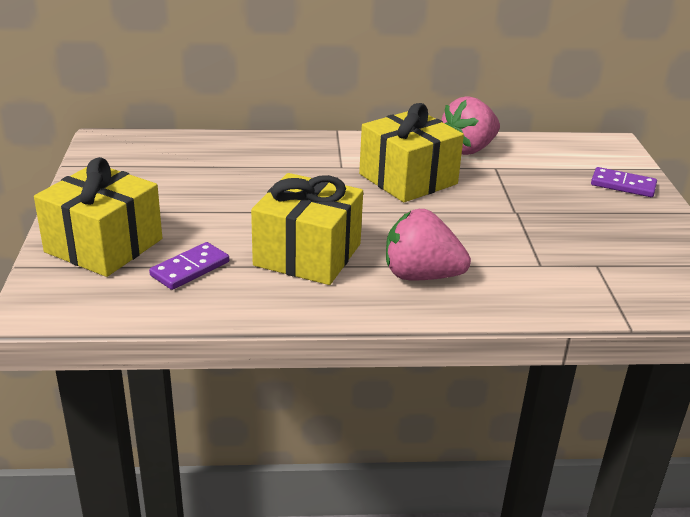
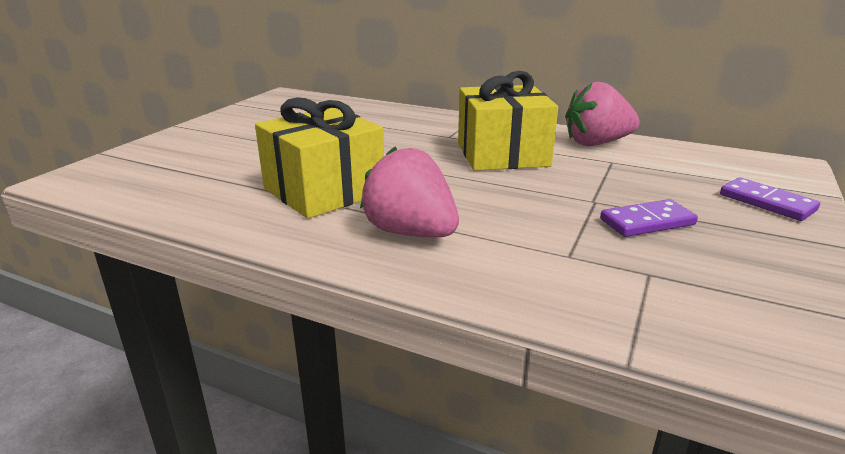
camera: 30 degrees right, 5 degrees down
(104, 245) = (176, 152): yellow gift -> none
(190, 269) = (211, 180): purple domino -> purple domino (647, 222)

